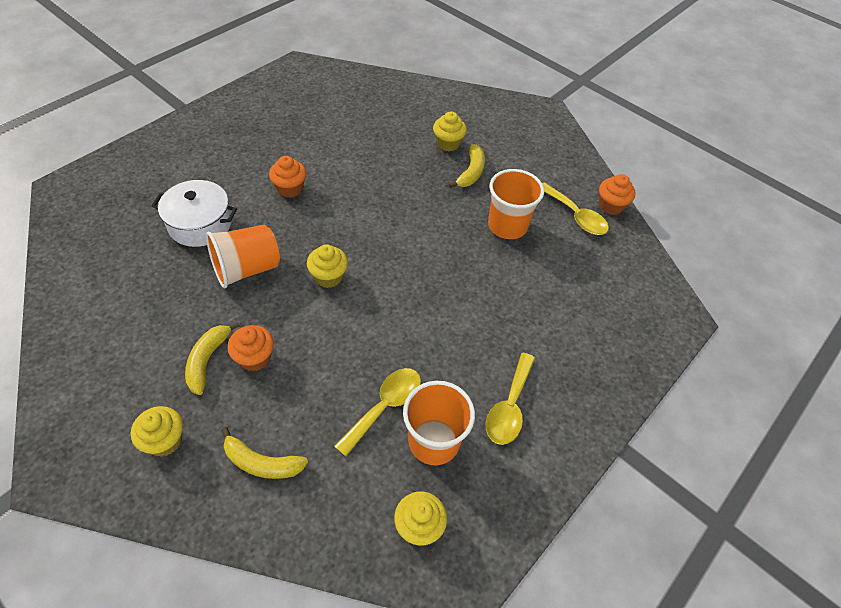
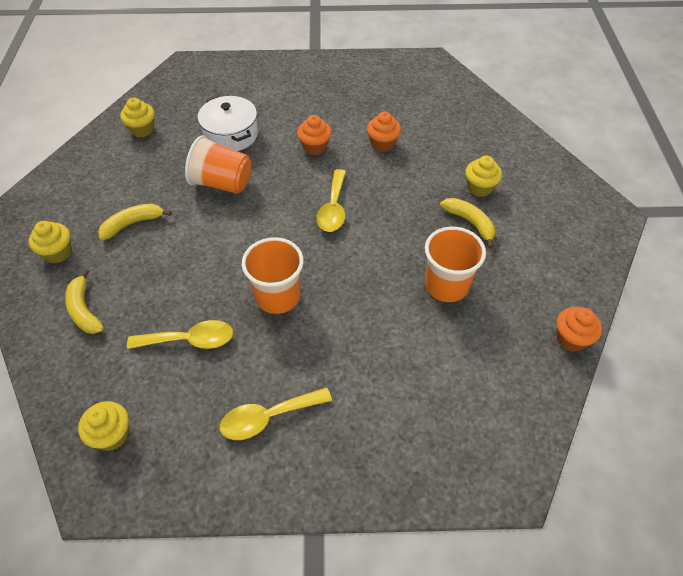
camera: 50 degrees right, 0 degrees up
(254, 358) = (158, 243): orange cupcake -> orange cupcake (382, 144)
(328, 277) = (264, 225): yellow cupcake -> yellow cupcake (142, 129)
(434, 441) = (189, 391): orange cup -> orange cup (277, 296)
(471, 172) = (470, 223): yellow banana -> yellow banana turned 105 degrees counterclockwise
(576, 216) = (522, 322): yellow spoon -> yellow spoon (333, 208)

